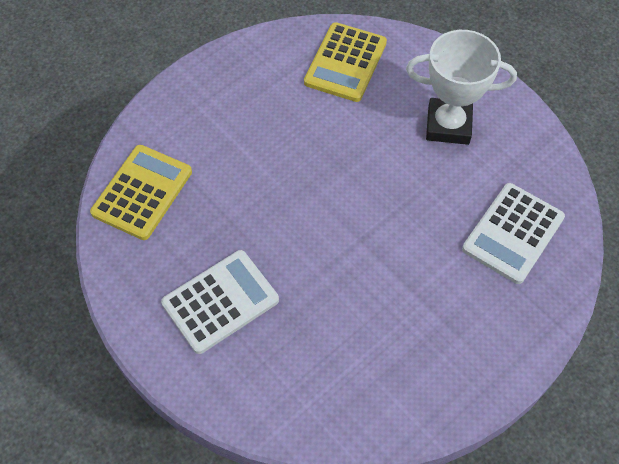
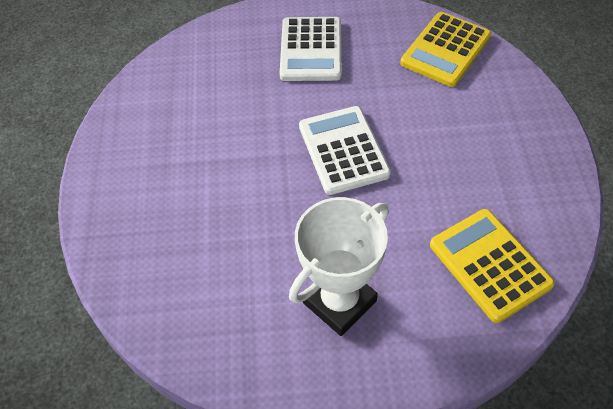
camera: 130 degrees right, 5 degrees down
(142, 192) = (445, 50): yellow calculator -> yellow calculator turned 60 degrees clockwise
(512, 233) = (185, 267): white calculator -> white calculator (343, 150)

